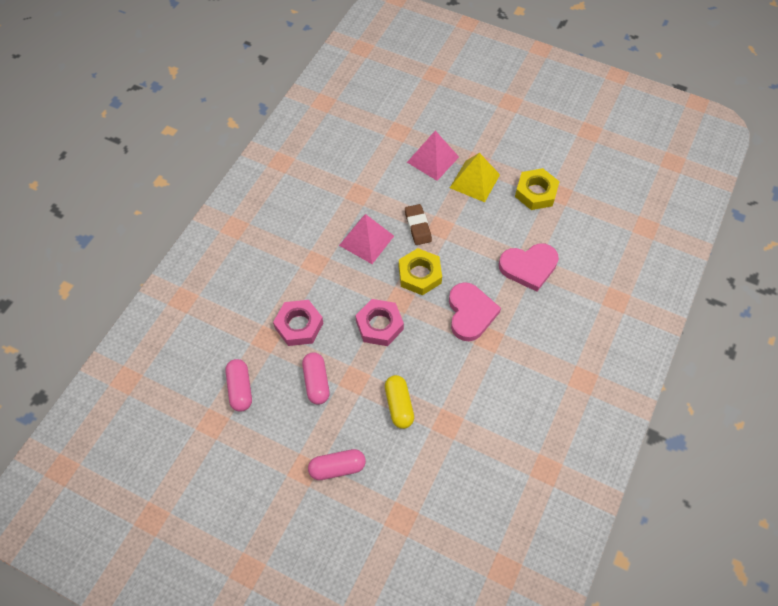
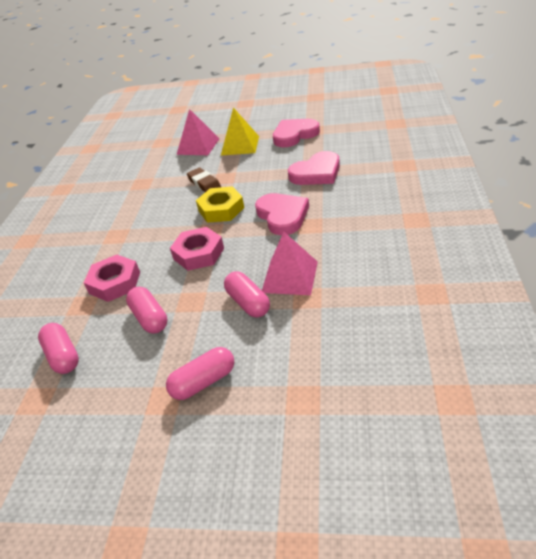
camera: 15 degrees left, 20 degrees down
(366, 240) = (160, 206): pink pyramid -> pink pyramid (289, 276)
(399, 405) = (248, 303): yellow capsule -> pink capsule
(536, 192) = (294, 135): yellow nut -> pink heart

